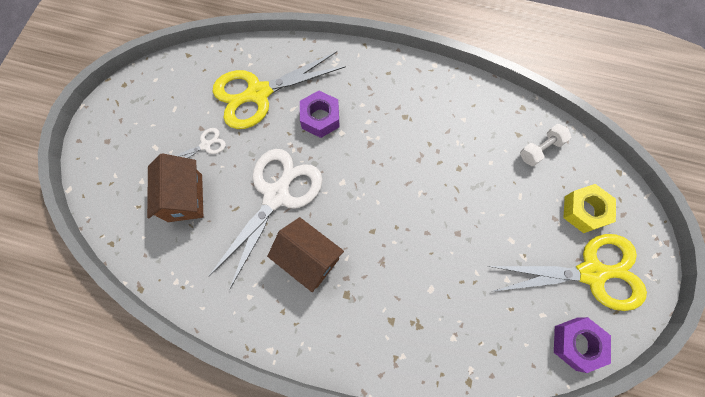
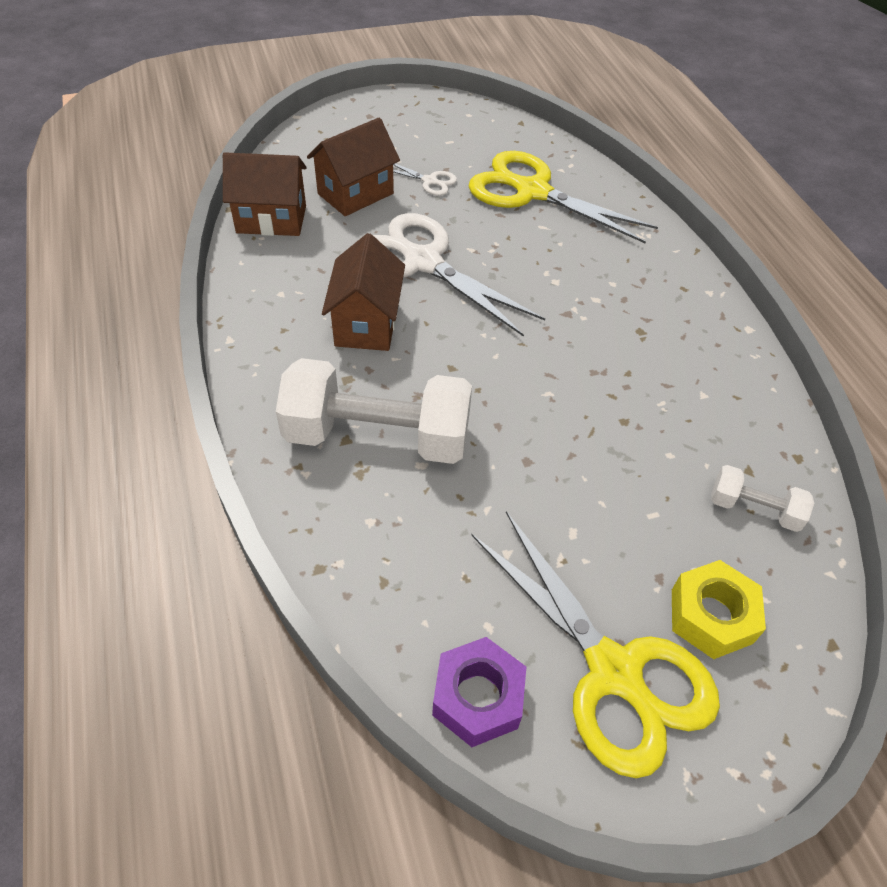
camera: 55 degrees right, 20 degrees down
(172, 266) = (271, 219): none -> brown house
(277, 195) = (422, 261): white scissors -> white scissors turned 135 degrees counterclockwise
(320, 118) = (555, 254): purple nut -> none
(399, 302) = (377, 436): none -> white dumbbell

